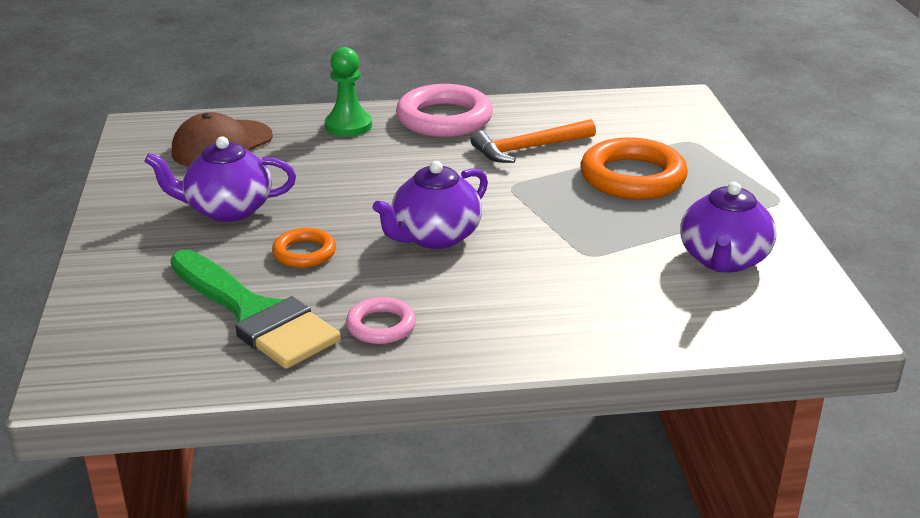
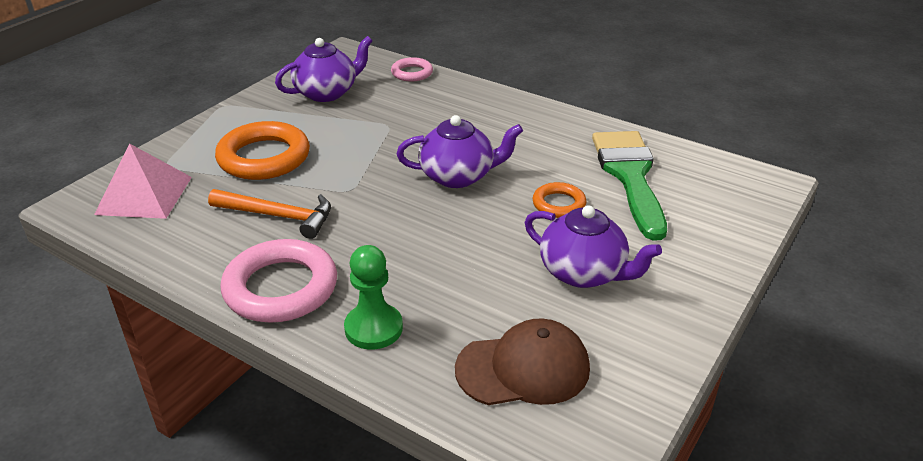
camera: 140 degrees left, 5 degrees up
(381, 326) = (560, 139): pink ring -> pink ring (412, 73)
(653, 120) = (144, 195): none -> pink pyramid

